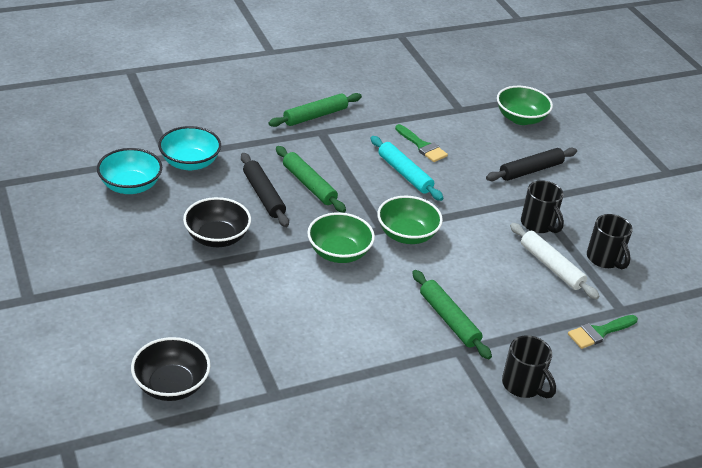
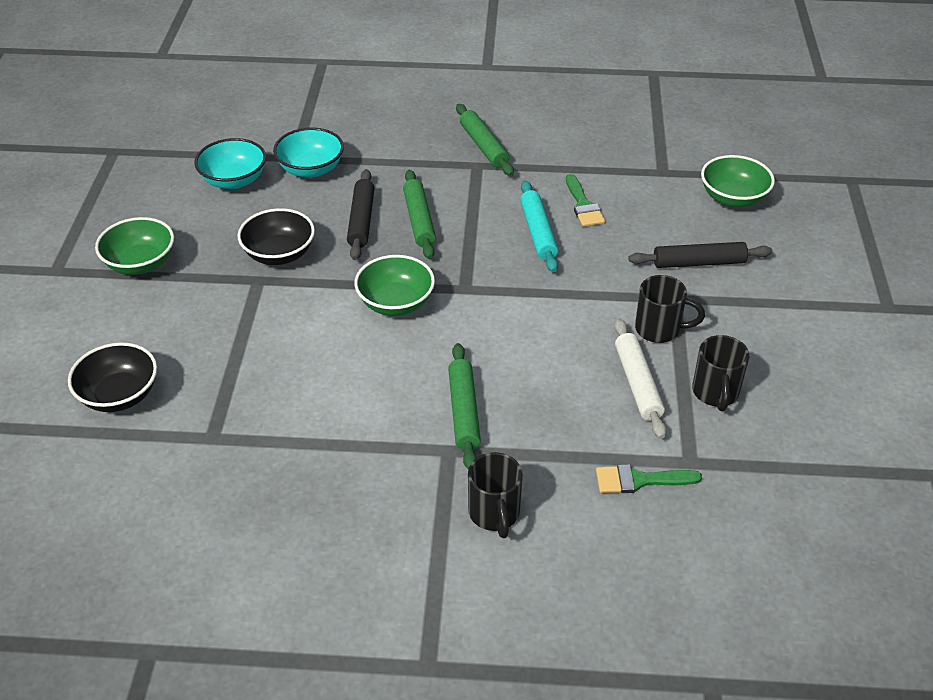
camera: 30 degrees right, 5 degrees up
(315, 116) = (483, 146): green rolling pin -> green rolling pin turned 75 degrees clockwise
(407, 234) = (488, 302): green bowl -> green bowl (140, 263)
(538, 224) = (659, 329): black mug -> black mug turned 75 degrees counterclockwise

